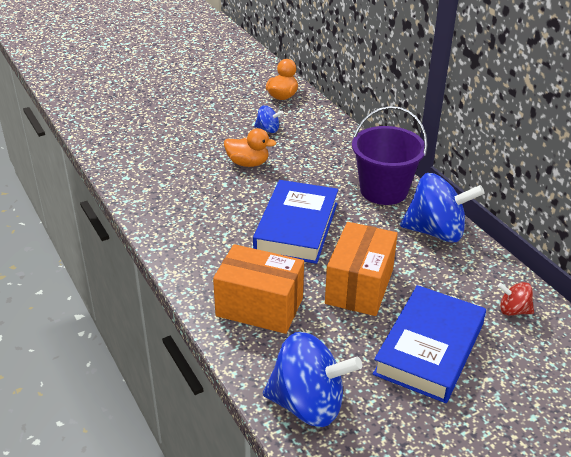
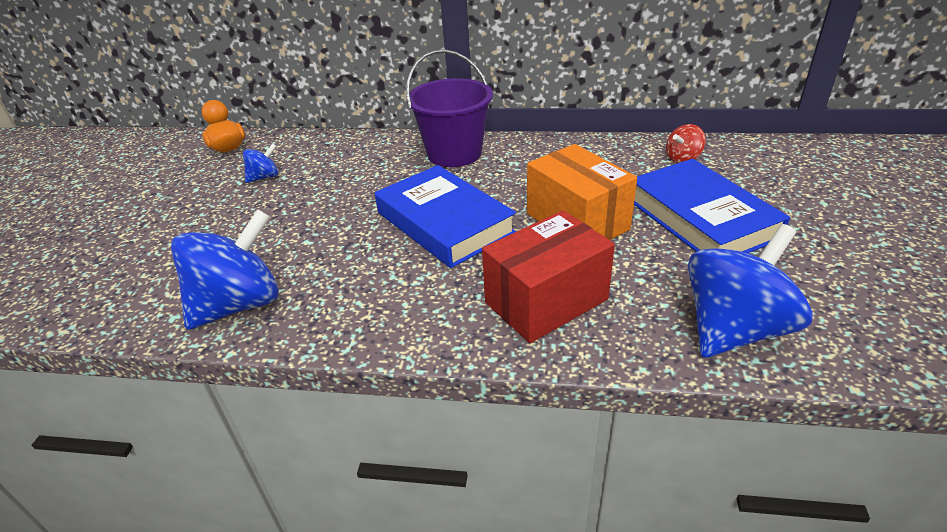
camera: 50 degrees left, 0 degrees up
(248, 163) = (298, 211): orange duck -> none
(259, 307) = (546, 301): orange box -> red box
(436, 232) = (544, 152): blue spinning top -> blue spinning top (239, 304)

